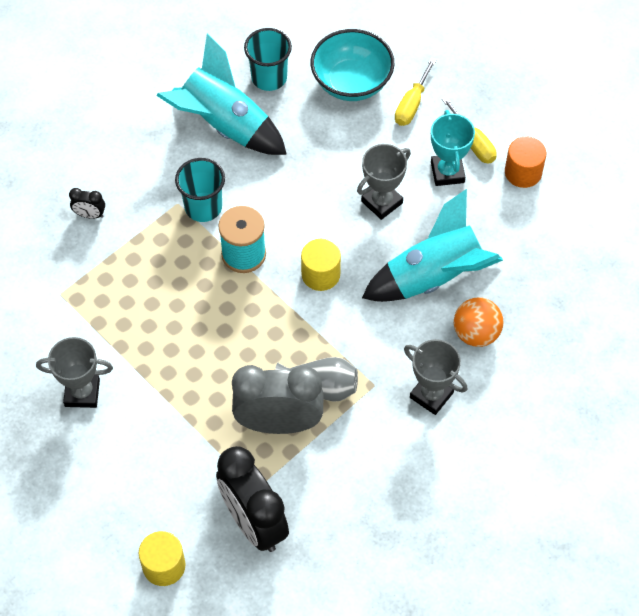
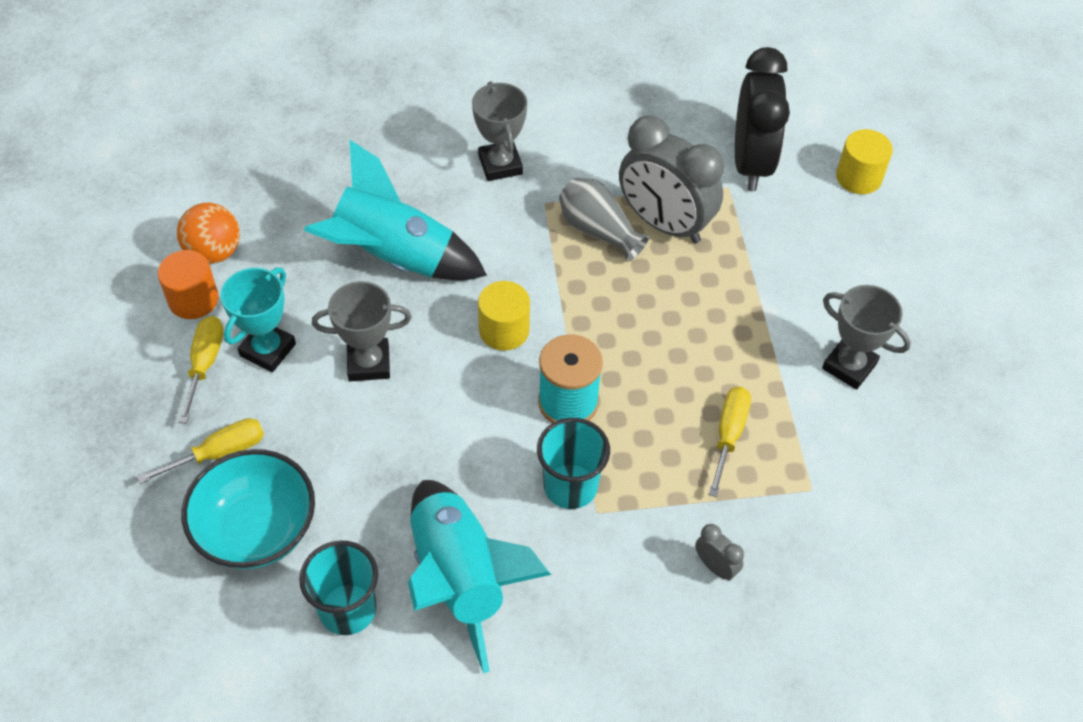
camera: 145 degrees left, 5 degrees down
(90, 215) = (715, 566): black clock -> grey clock
(131, 295) = (728, 435): none -> yellow screwdriver
(476, 333) = (407, 187): orange ball -> orange ball (214, 252)

